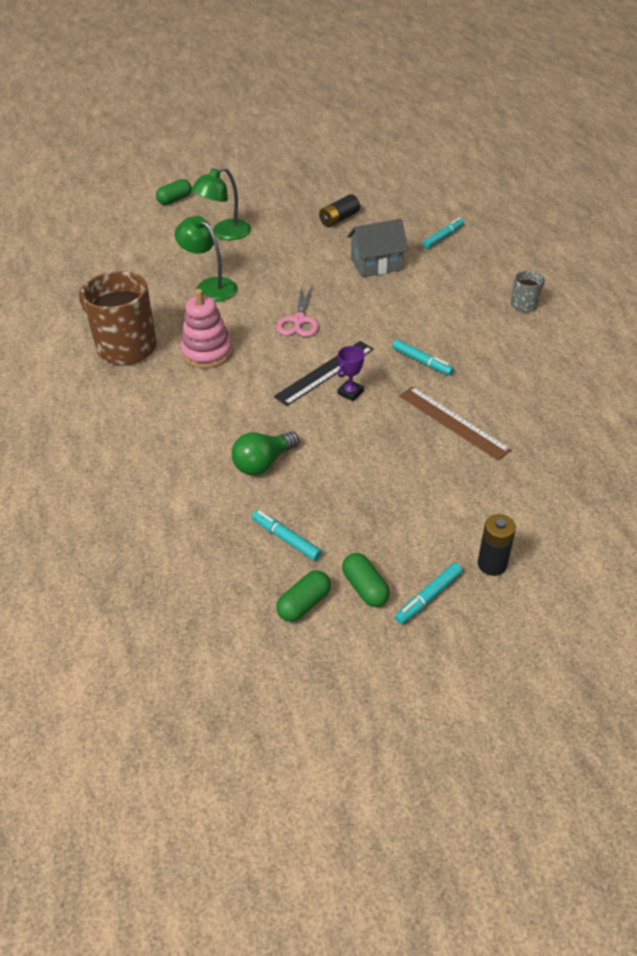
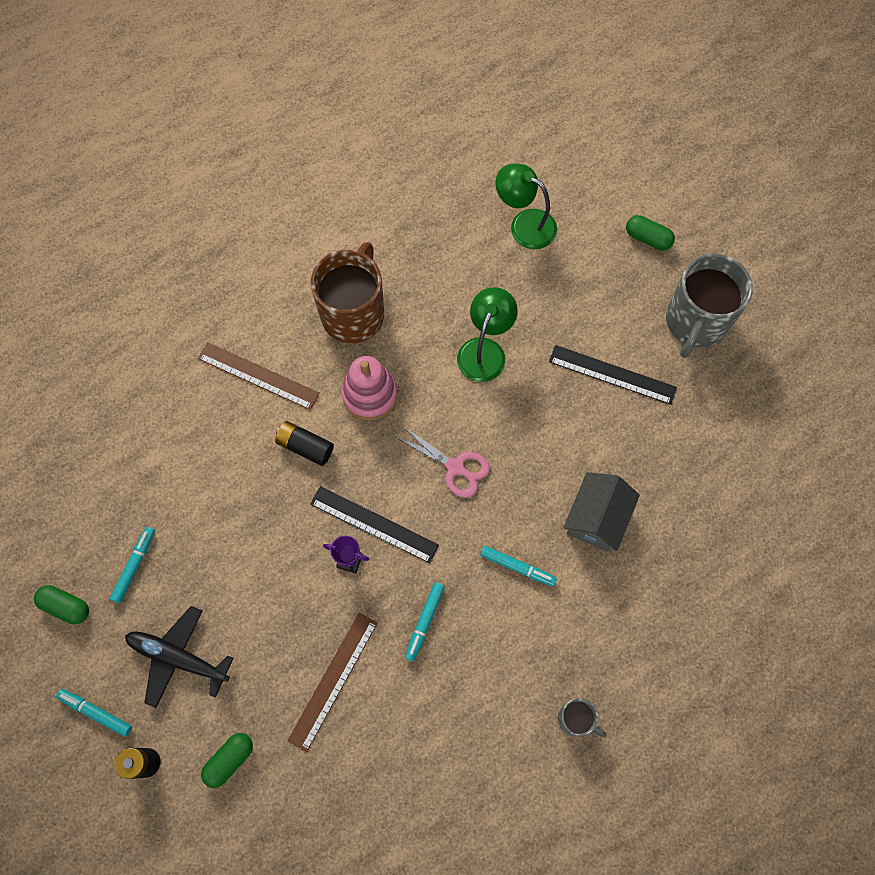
camera: 70 degrees right, 25 degrees up
(143, 415) = (258, 376): none -> brown ruler
(224, 233) = (596, 323): green lamp -> green lamp (524, 224)
(253, 195) = (695, 322): none -> grey mug
(263, 463) = (224, 511): green light bulb -> none
(269, 235) = (612, 374): none -> black ruler
(299, 320) = (455, 467): pink scissors -> pink scissors turned 135 degrees counterclockwise
(339, 219) = (682, 443): black battery -> black battery (305, 446)
(365, 588) = (94, 653): green capsule -> green capsule (229, 760)
(376, 264) = (596, 518): grey house -> grey house turned 60 degrees clockwise
(395, 521) = (179, 658): none -> black plane
(443, 237) = (690, 584): turquoise marker -> turquoise marker (517, 567)

